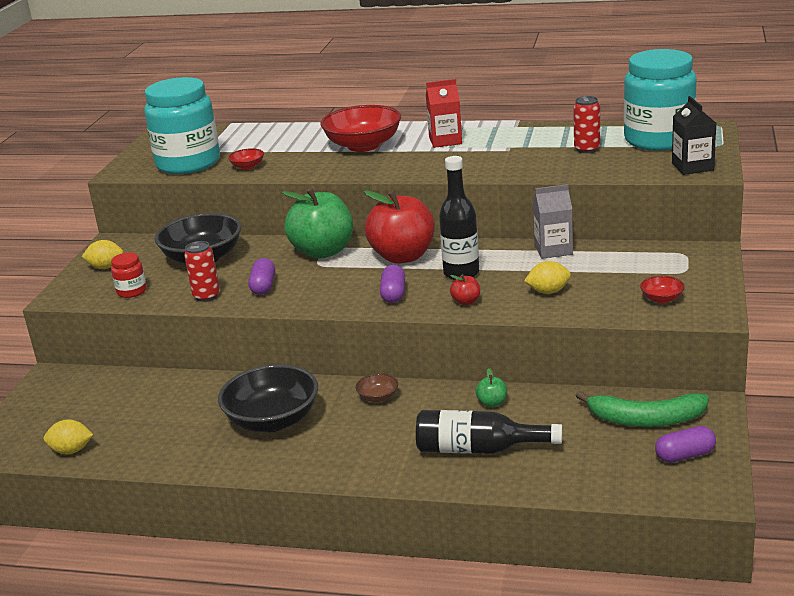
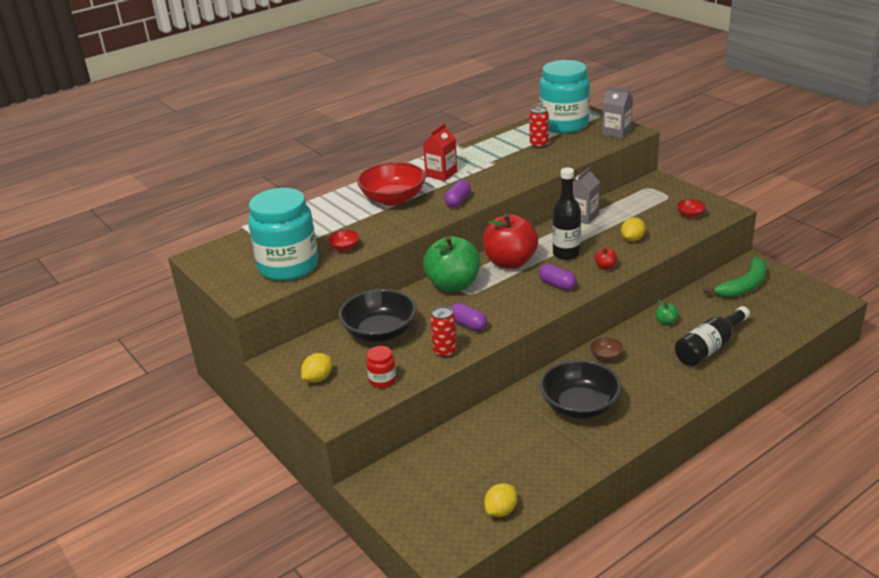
camera: 50 degrees left, 5 degrees up
(685, 455) = (790, 291): purple capsule -> purple capsule (458, 201)
(692, 167) = (616, 132): black carton -> grey carton

